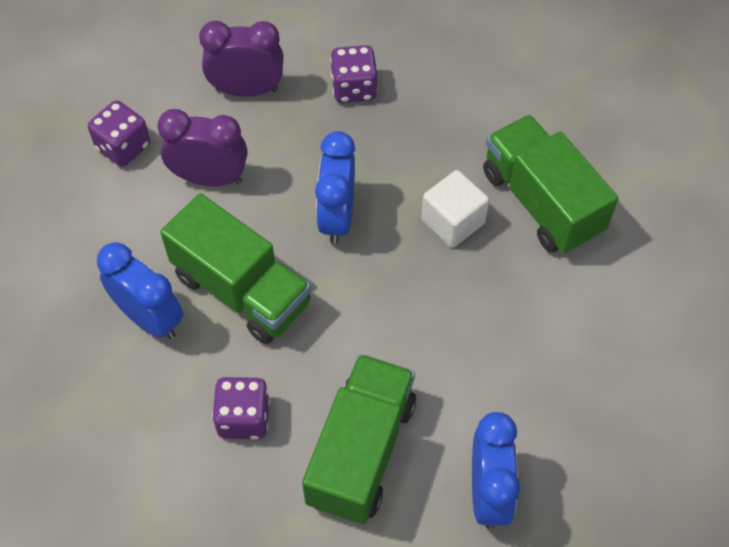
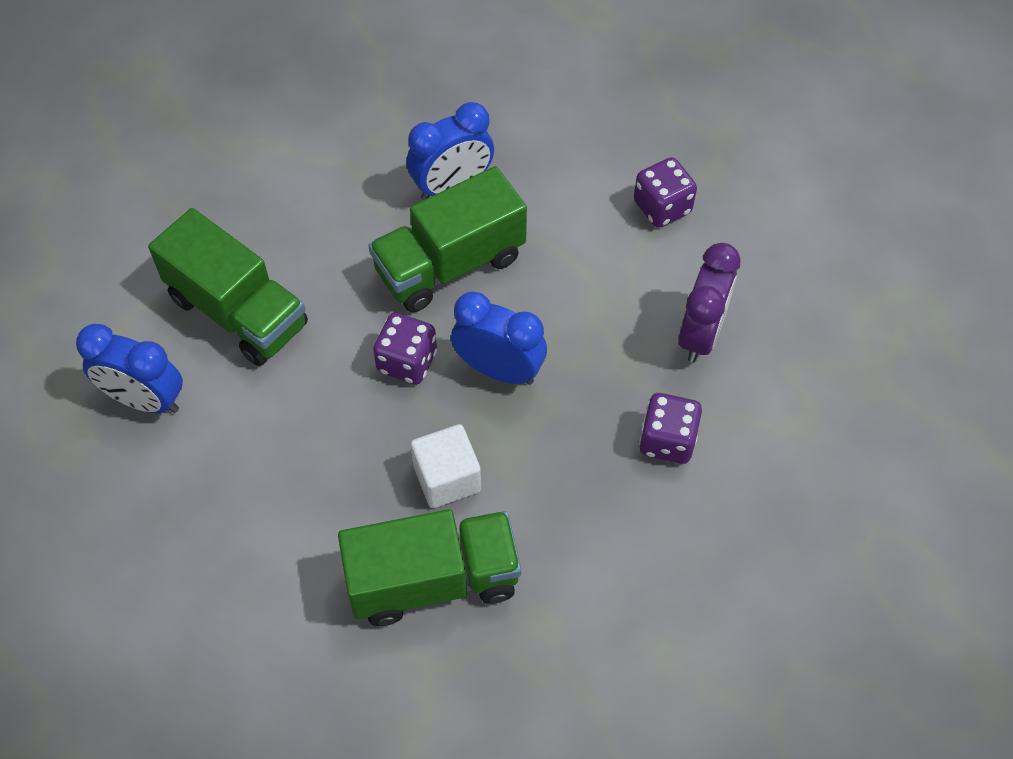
camera: 110 degrees right, 0 degrees up
(209, 178) = (594, 270): purple clock -> none
(243, 418) = (317, 232): purple dice -> purple dice (407, 361)

